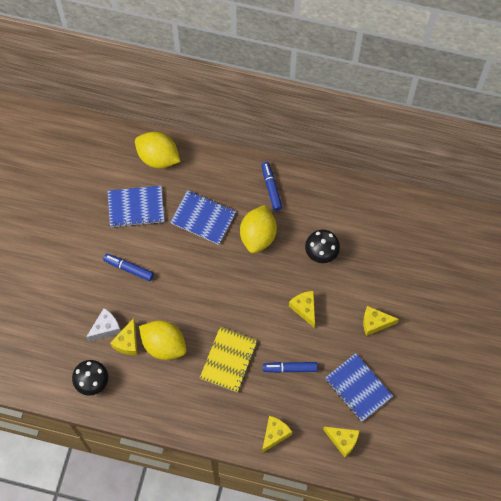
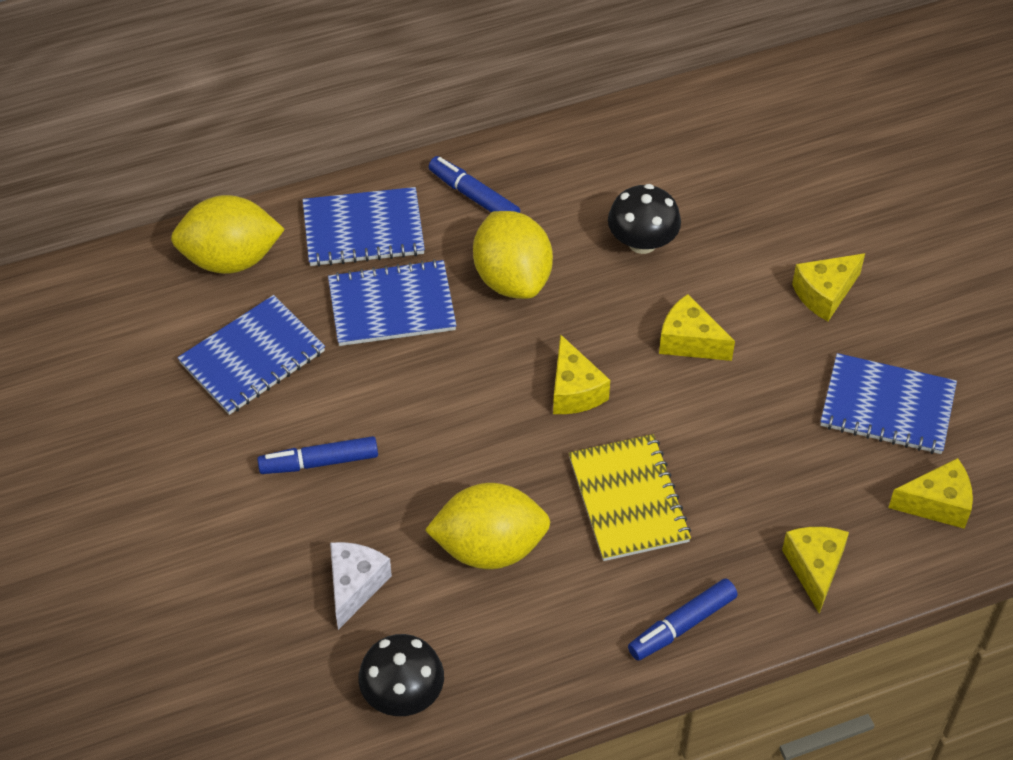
camera: 35 degrees left, 15 degrees down
(127, 342) = (417, 584): yellow cheese -> yellow cheese (574, 390)
(217, 176) = (363, 230): none -> blue notebook
(290, 368) = (746, 447): blue marker -> blue marker (681, 625)

